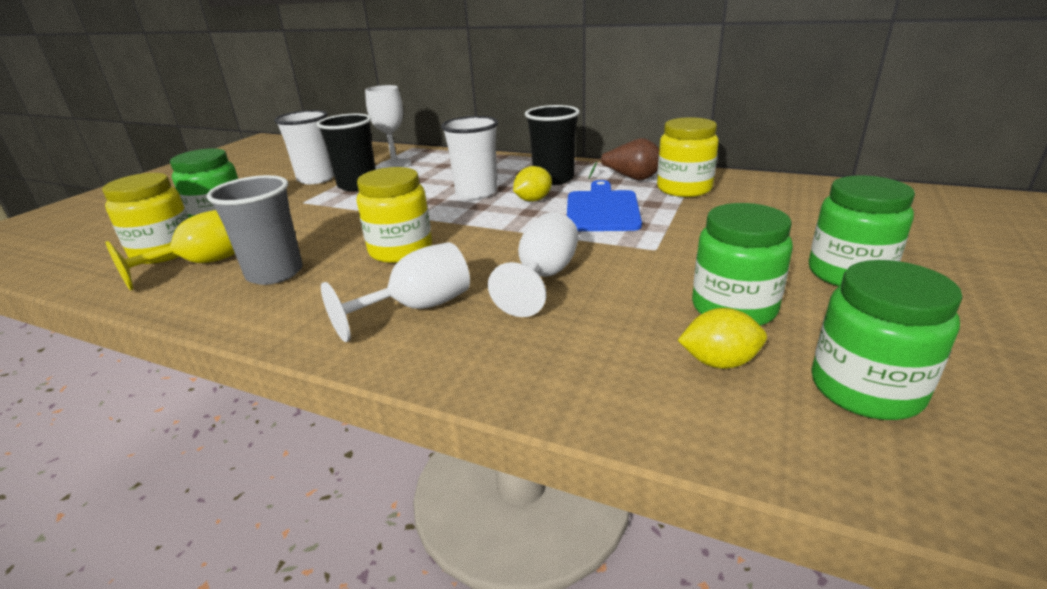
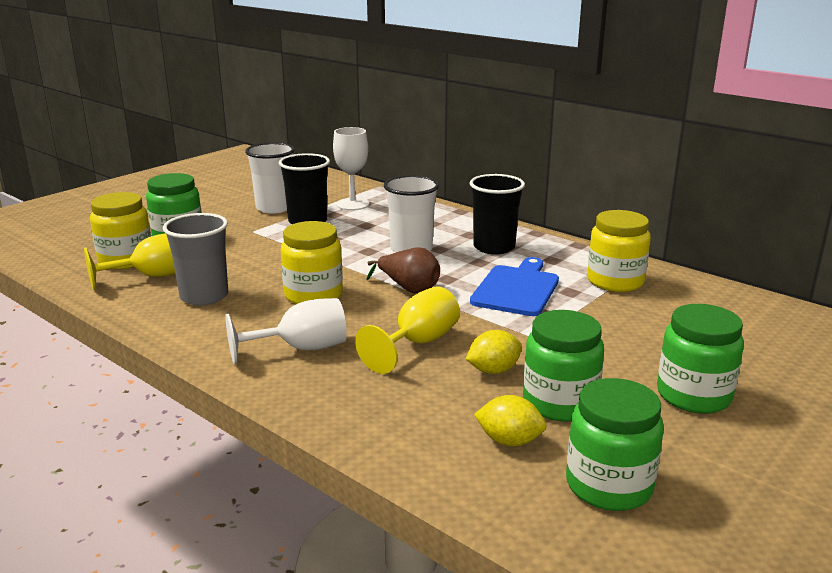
camera: 15 degrees right, 5 degrees down
(533, 200) = (459, 267): yellow lemon -> yellow lemon (493, 370)
(543, 277) = (418, 343): white goblet -> yellow goblet
(631, 179) = (570, 261): brown pear -> brown pear (409, 289)

